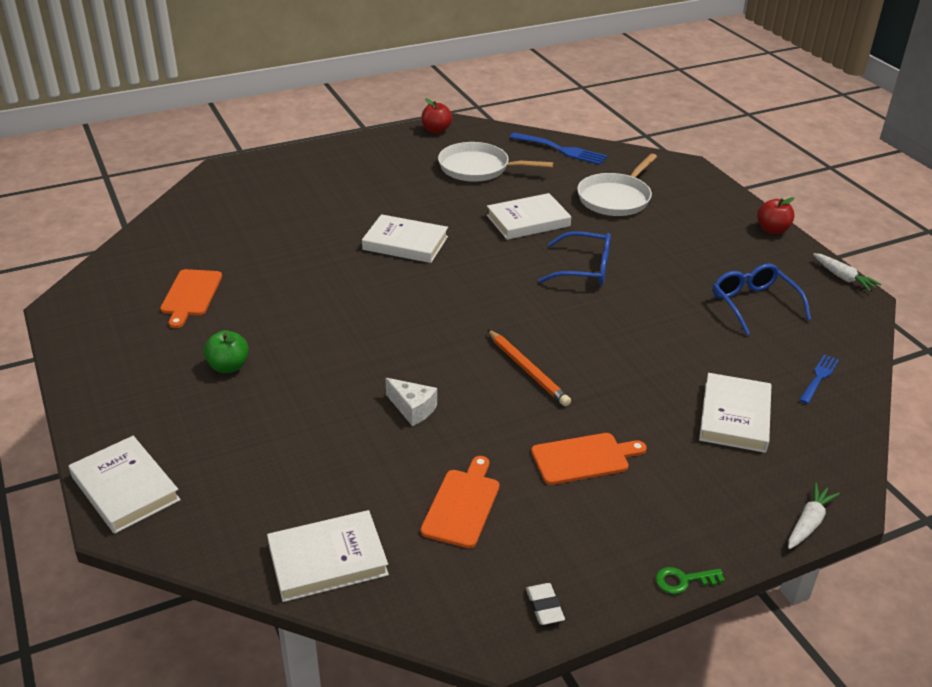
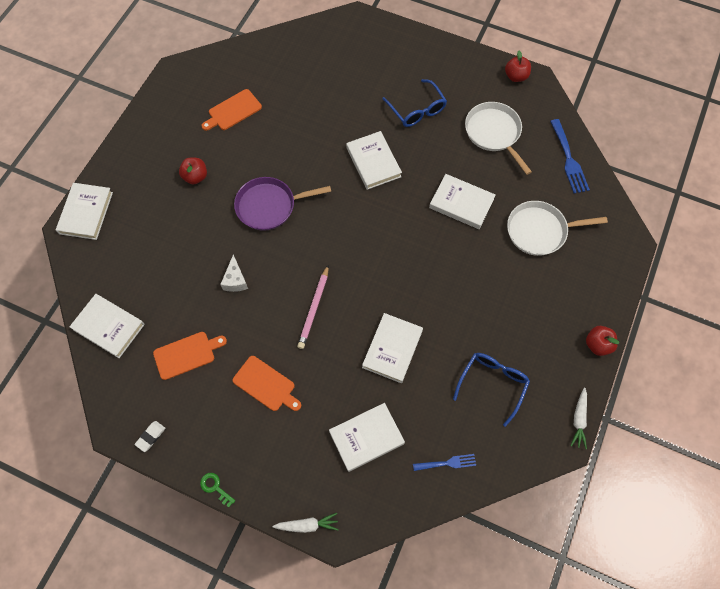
camera: 50 degrees right, 30 degrees up
(228, 366) = (195, 177): green apple -> red apple
(353, 334) = (269, 206): none -> purple pan
(528, 370) = (314, 309): orange pencil -> pink pencil
(583, 269) = (438, 268): blue glasses -> blue glasses (416, 109)
(643, 343) = (392, 349): none -> white book

